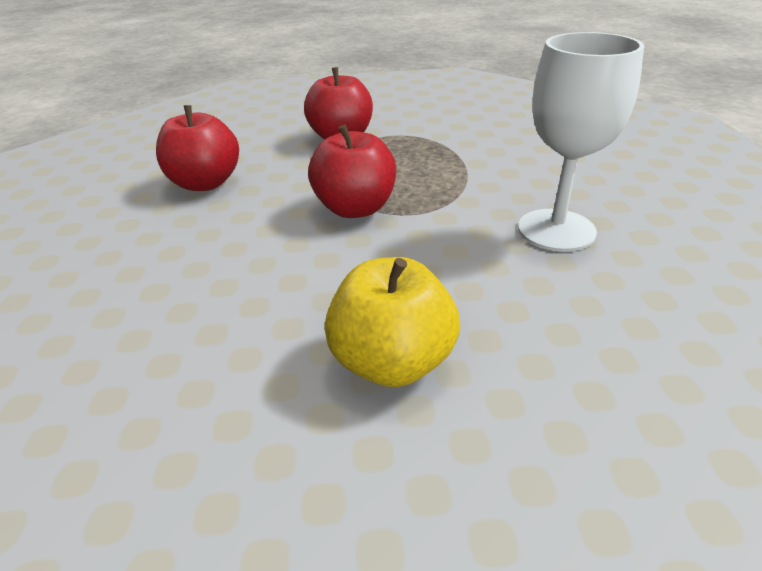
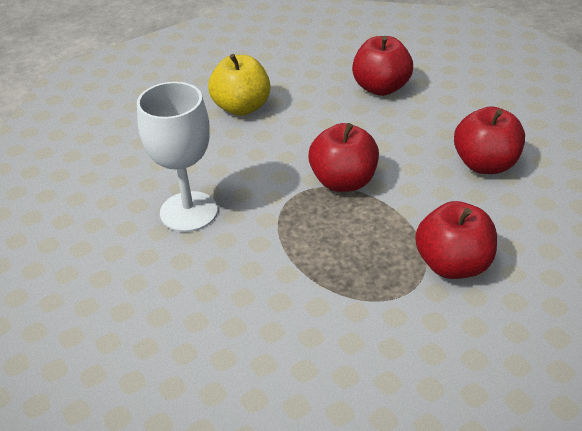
camera: 150 degrees right, 5 degrees up
(147, 308) = (380, 88): none -> red apple

